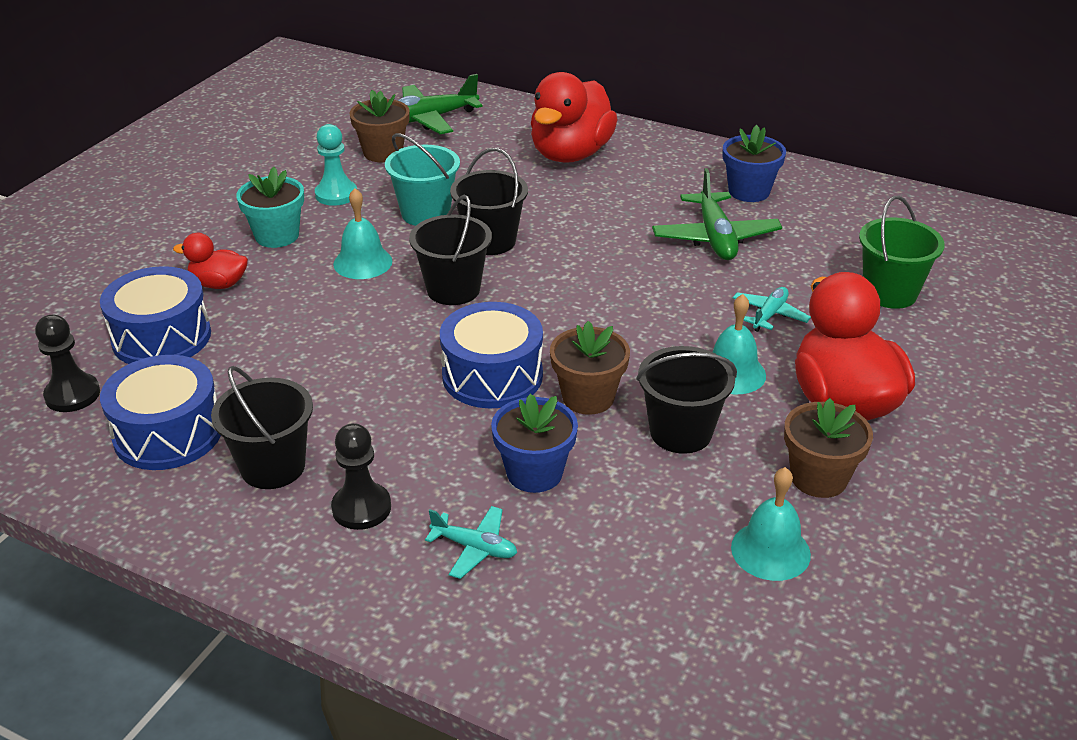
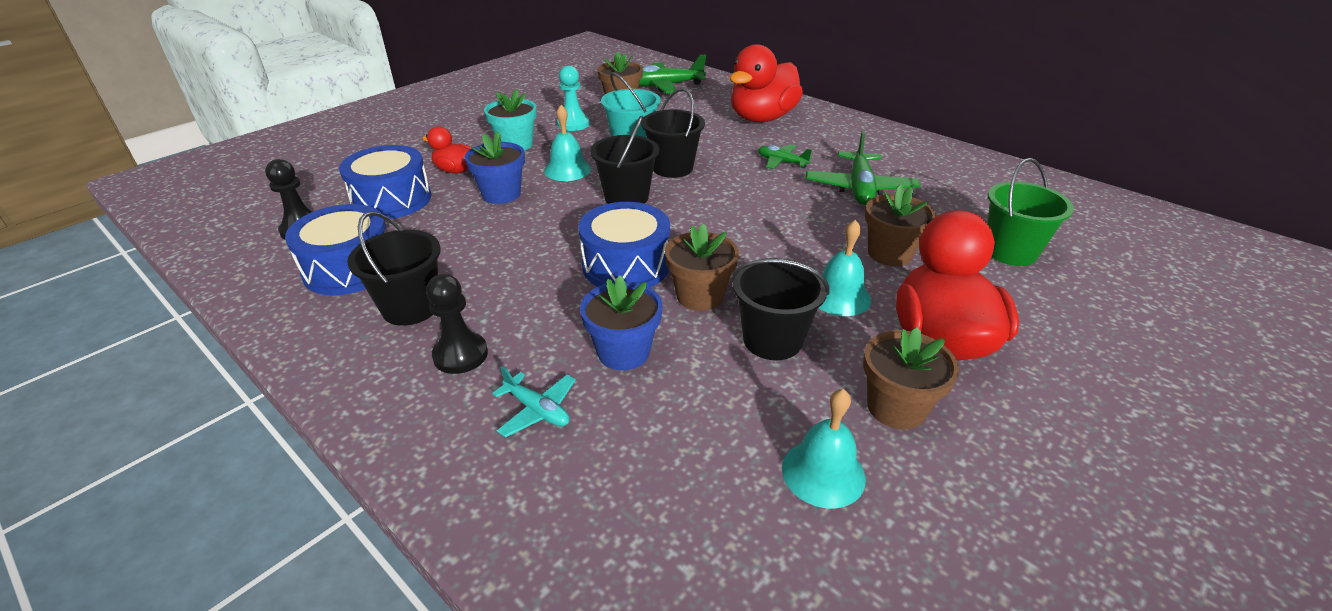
camera: 15 degrees right, 0 degrees up
(616, 215) = (782, 162): none -> green plane
(749, 191) = (900, 159): blue flower pot -> blue flower pot (501, 194)
(769, 315) = (889, 253): turquoise plane -> brown flower pot

